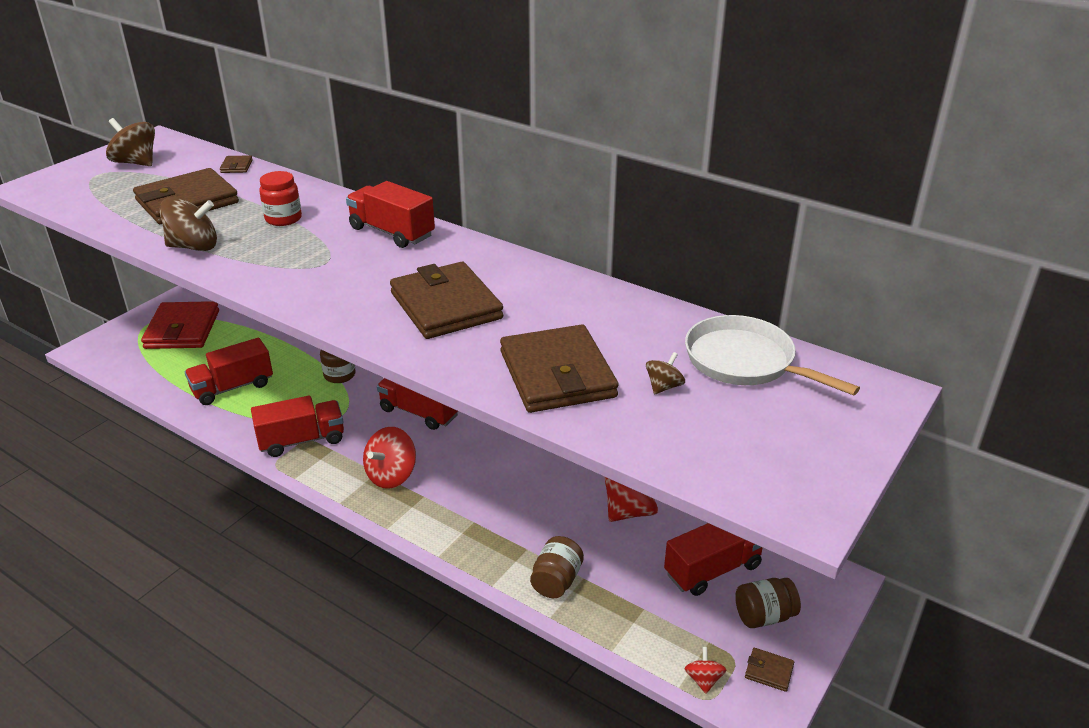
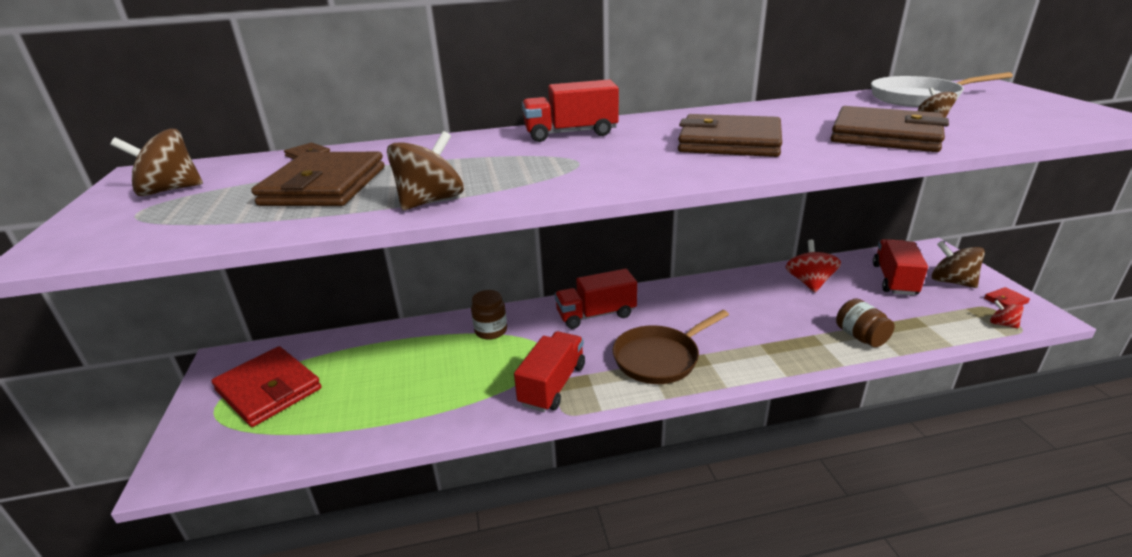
camera: 45 degrees left, 5 degrees down
(233, 387) = (415, 394): red truck -> none
(283, 219) = (460, 159): red jar -> none
(391, 475) = (660, 358): red spinning top -> brown pan
(764, 616) = (951, 282): brown jar -> brown spinning top
(769, 671) = (1005, 300): brown wallet -> red wallet

